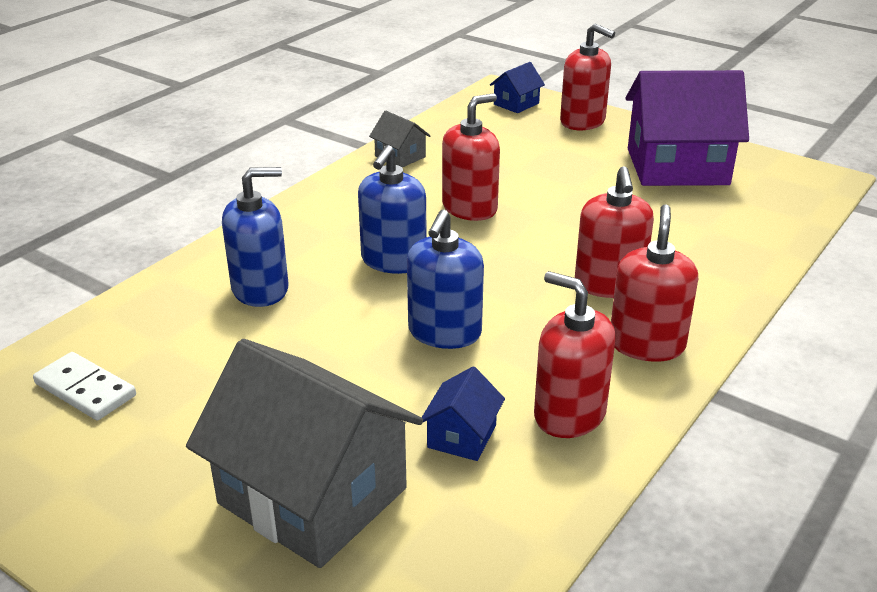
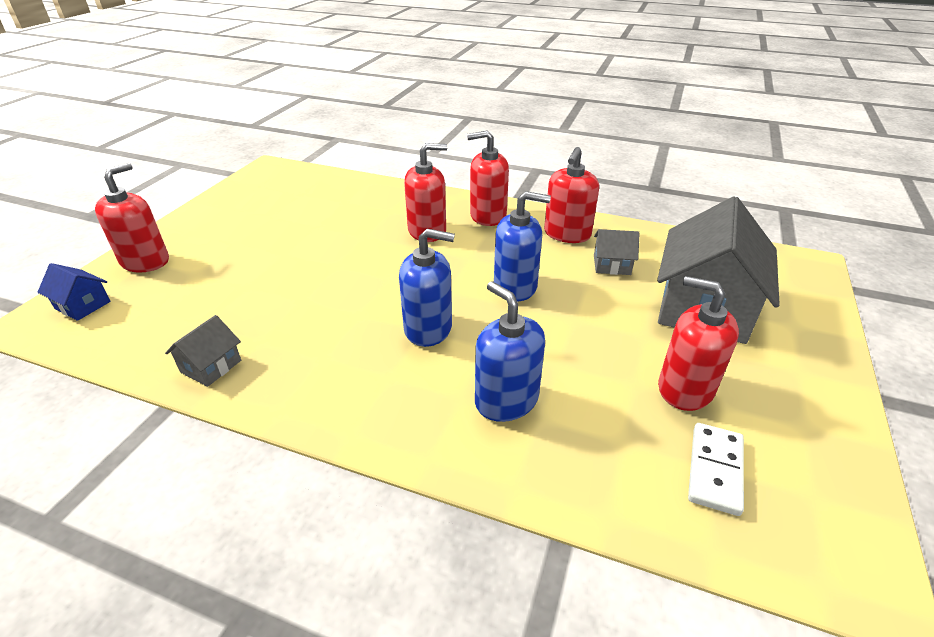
camera: 105 degrees left, 5 degrees up
(462, 436) = (612, 265): blue house -> grey house
(469, 208) = (327, 302): red soap dispenser -> red soap dispenser (685, 388)
(677, 166) = (247, 215): purple house -> none

